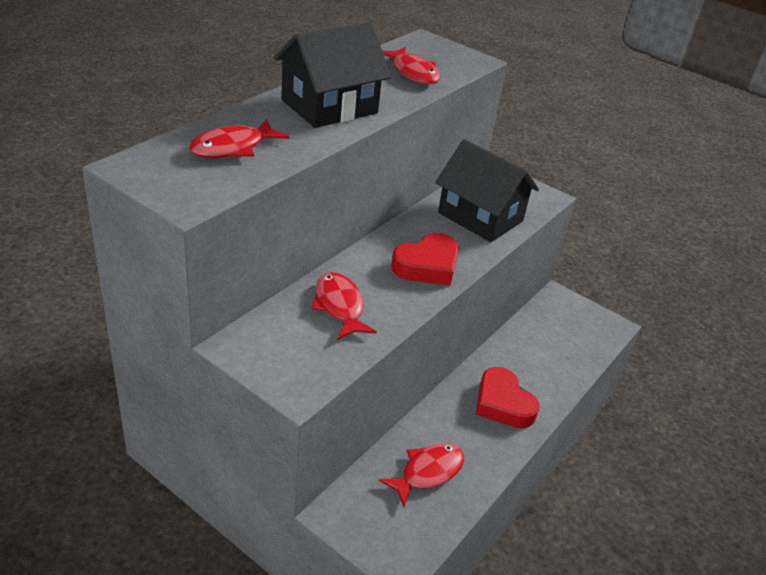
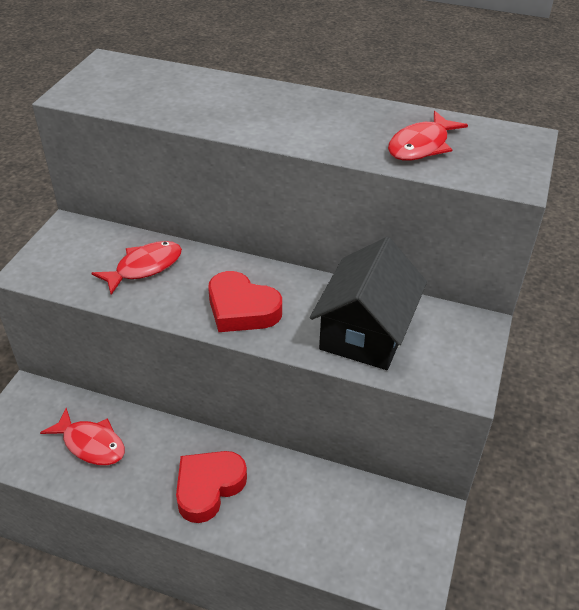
camera: 75 degrees right, 5 degrees up
(233, 147) = (167, 91): red fish -> none
(329, 106) = (286, 116): black house -> none

